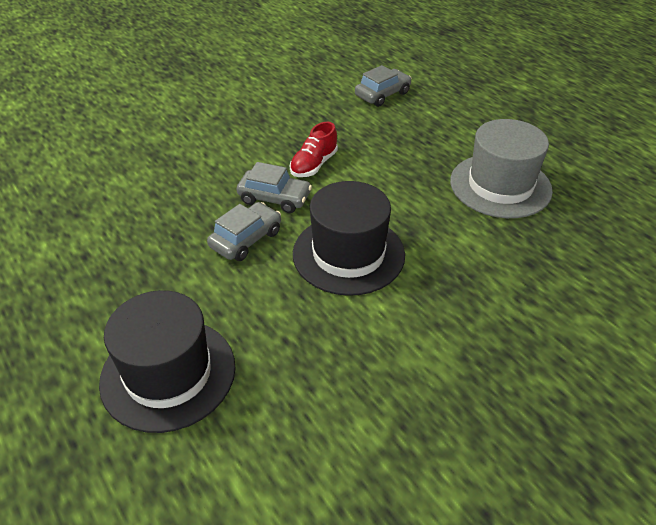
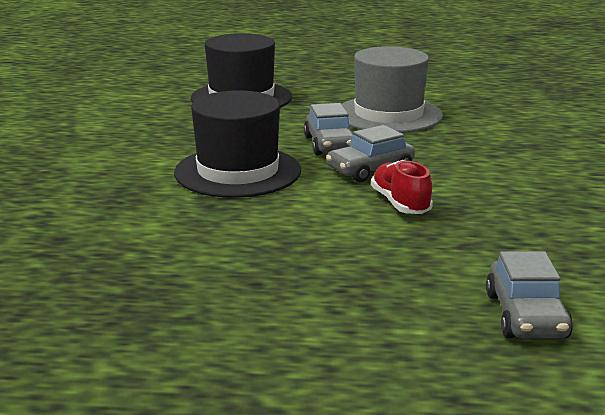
camera: 130 degrees right, 20 degrees down
(500, 185) = (177, 289): grey hat -> grey hat (388, 114)

